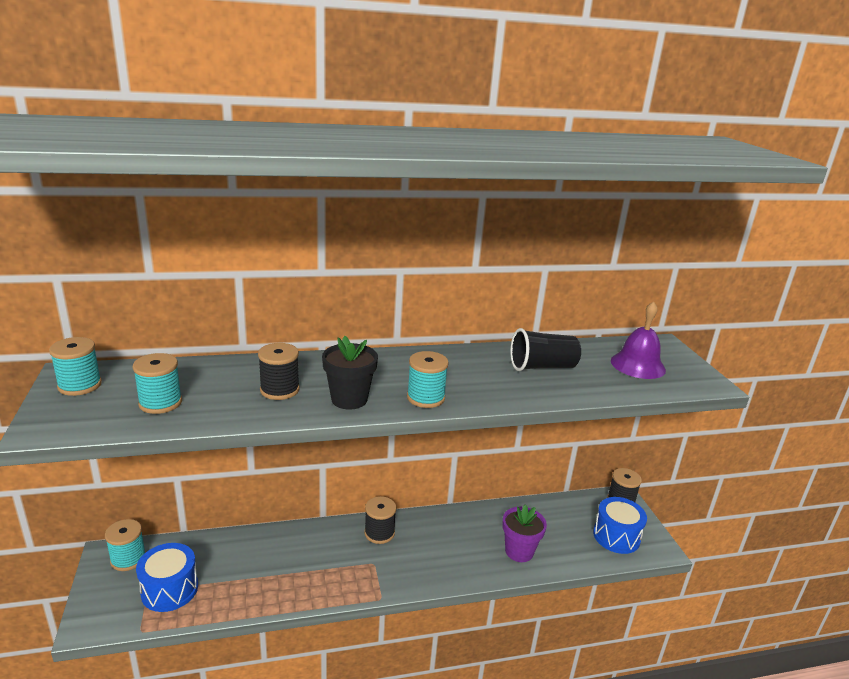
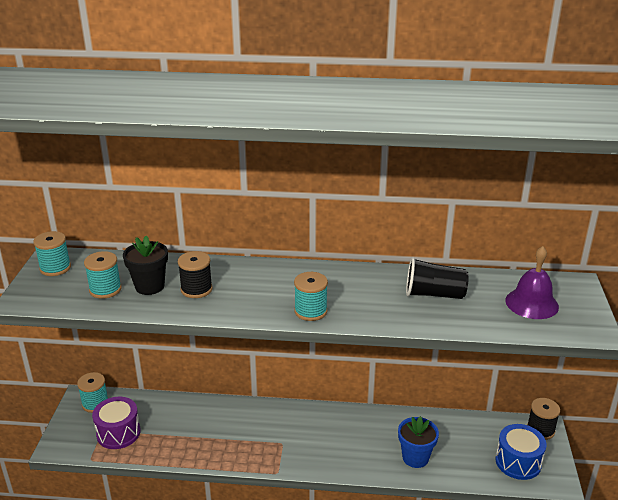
camera: 20 degrees right, 5 degrees up
(170, 589) = (118, 433): blue drum -> purple drum
(349, 399) = (247, 305): black flower pot -> black flower pot (149, 286)
(379, 533) = (296, 418): black spool -> none
(519, 551) = (415, 457): purple flower pot -> blue flower pot

